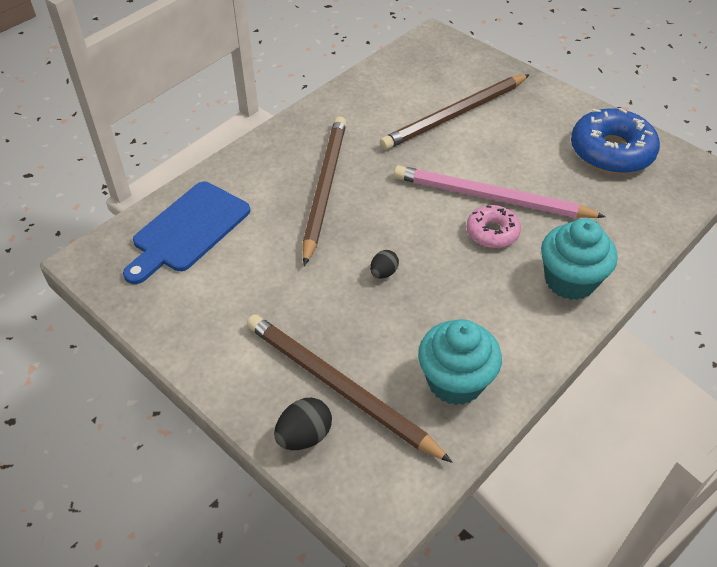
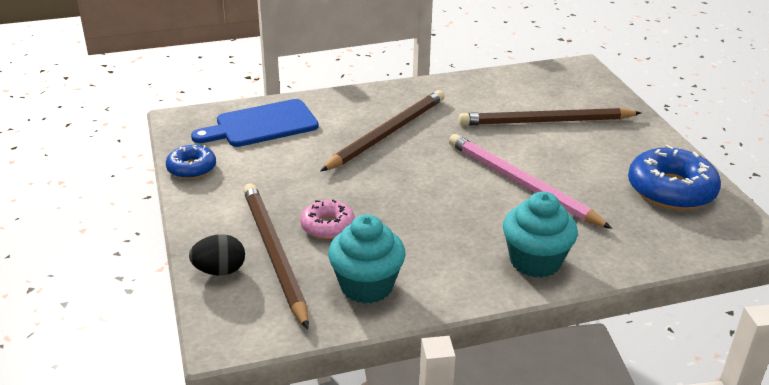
camera: 30 degrees right, 15 degrees down
(161, 320) = (191, 168): none -> blue donut
(383, 273) = (380, 199): black egg -> none
(492, 232) = (498, 206): pink donut -> pink donut (327, 226)

